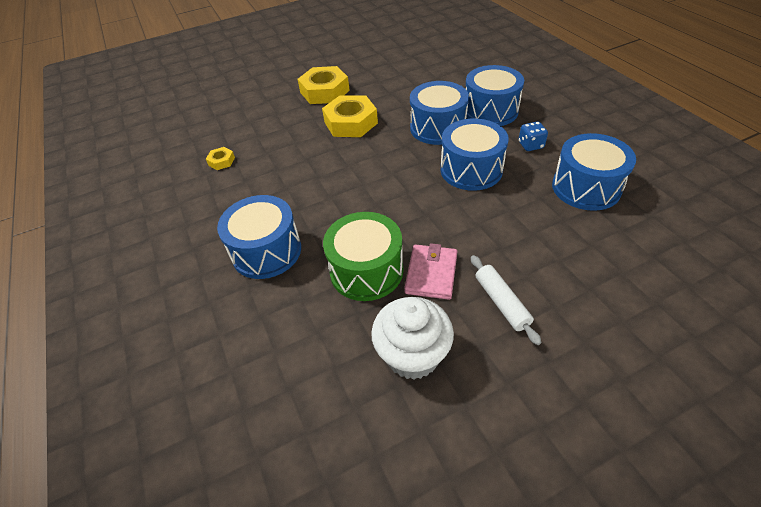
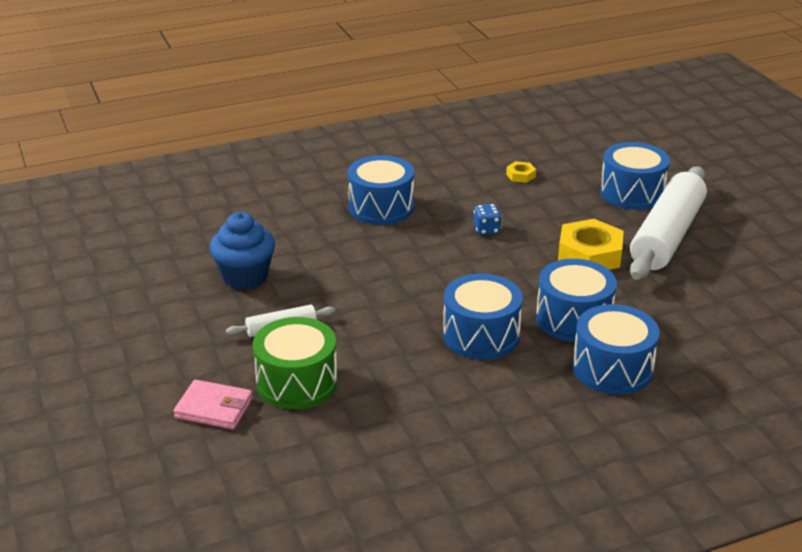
camera: 90 degrees right, 15 degrees down
(324, 91) = (666, 236): yellow nut -> white rolling pin
(366, 270) = (342, 258): green drum -> green drum (297, 382)
(412, 355) = (245, 277): white cupcake -> blue cupcake
(431, 274) = (327, 293): pink wallet -> pink wallet (214, 408)
(530, 145) = (525, 390): blue dice -> blue dice (486, 230)
(586, 187) = (431, 418): blue drum -> blue drum (632, 193)

